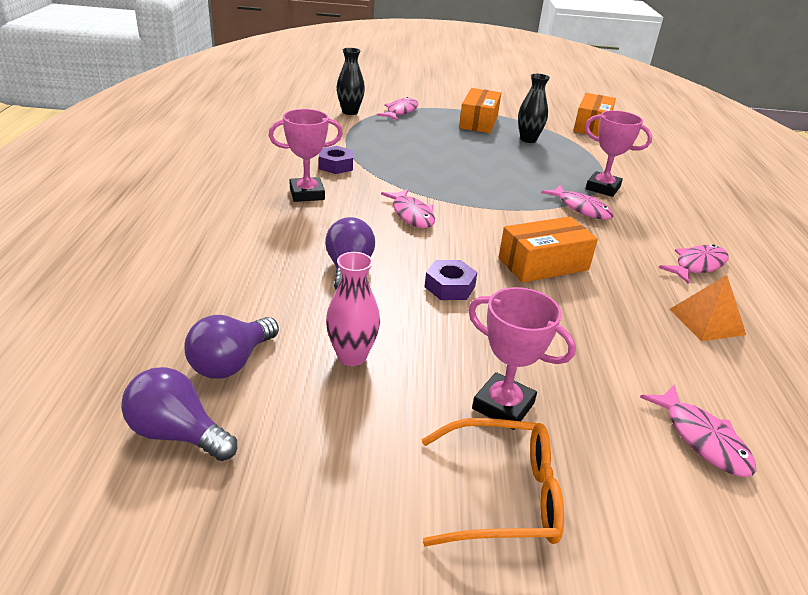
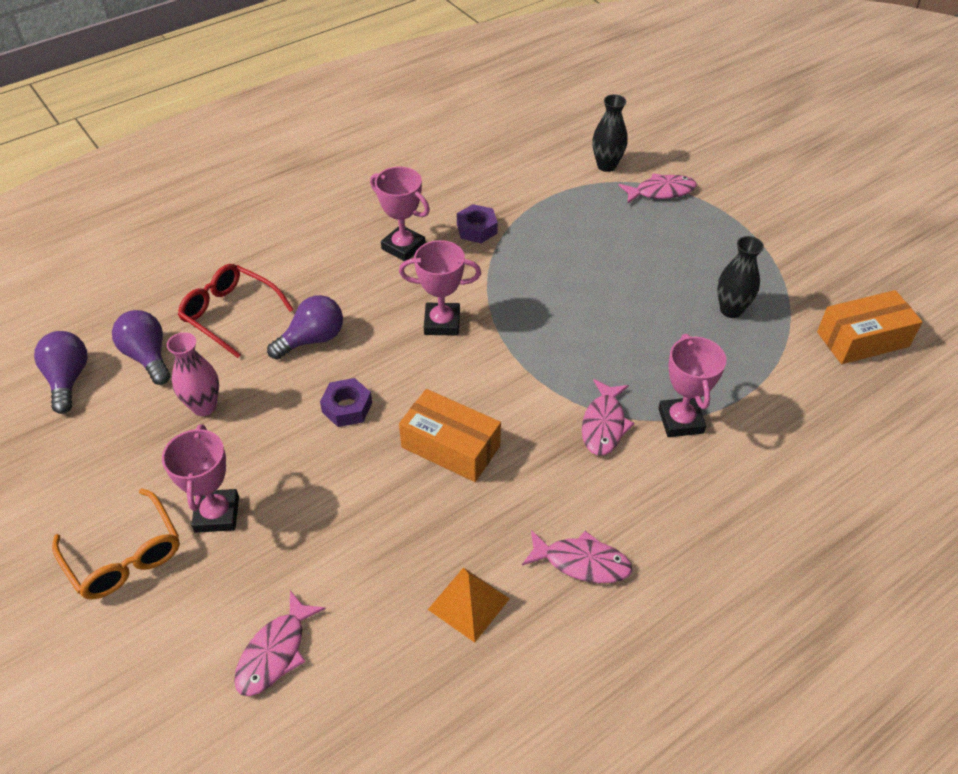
camera: 55 degrees right, 15 degrees up
(231, 362) = (148, 357): purple light bulb -> purple light bulb turned 60 degrees clockwise
(252, 293) = (230, 314): none -> red glasses
(411, 215) = (442, 323): pink fish -> pink trophy
(478, 122) = (723, 252): orange box -> none

